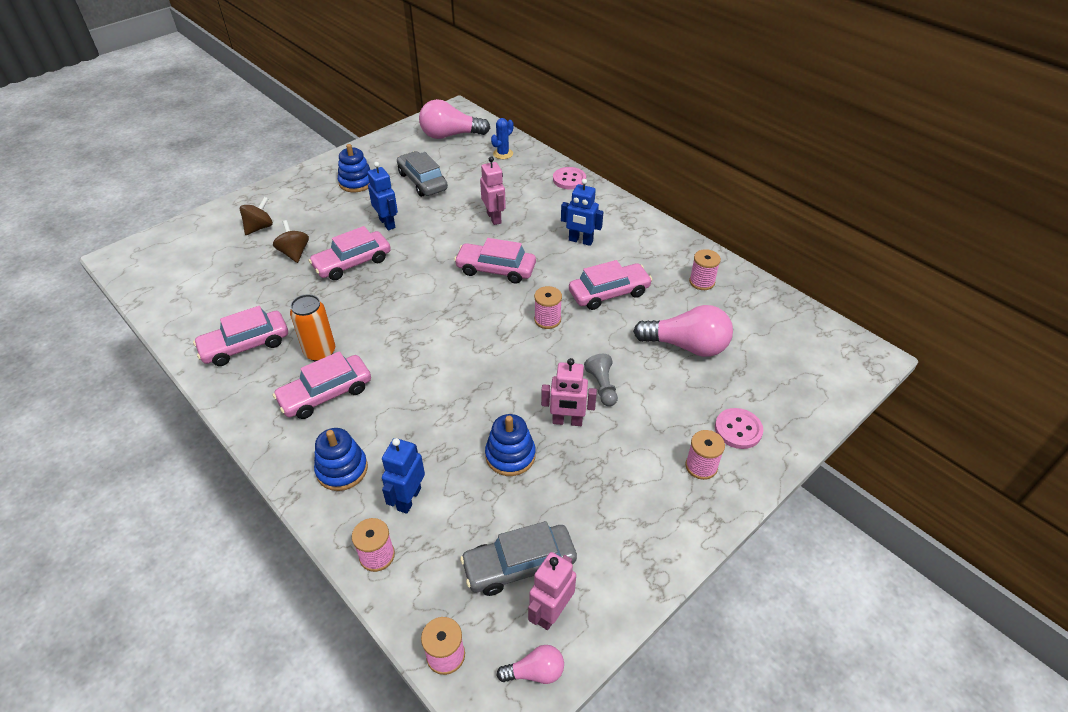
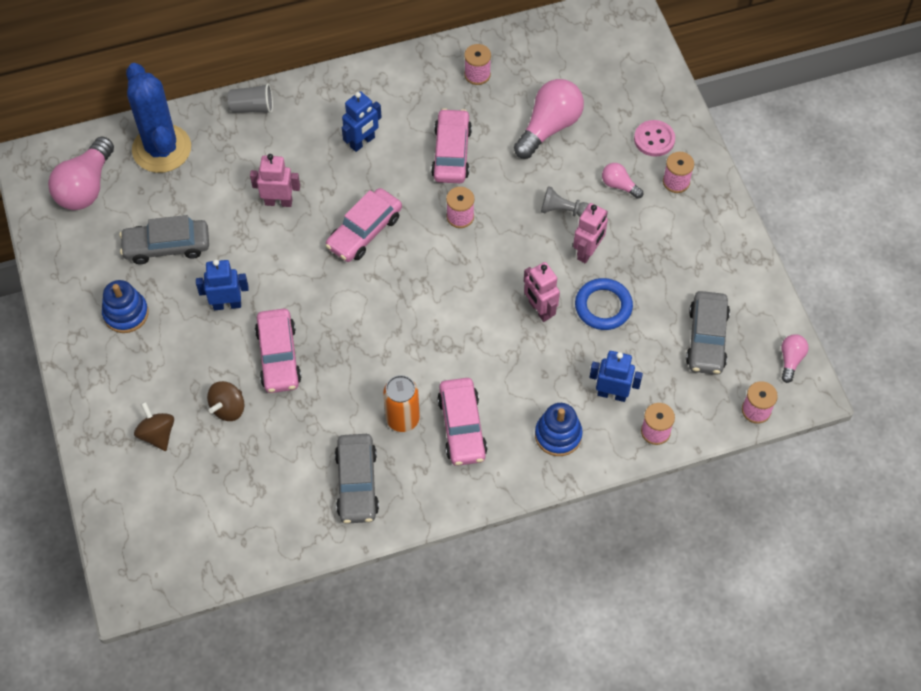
camera: 65 degrees left, 15 degrees up
(245, 345) = (357, 483): pink car -> grey car
(294, 253) = (228, 408): brown spinning top -> brown spinning top turned 60 degrees counterclockwise
(408, 499) = (612, 394): blue robot -> blue robot turned 150 degrees clockwise
(503, 154) = (161, 149): blue cactus -> blue cactus, size x2.27
(510, 455) = (603, 306): blue stacking toy -> blue ring
(551, 612) = (752, 333): pink robot -> pink robot (539, 310)
(569, 179) = (252, 107): pink button -> grey cup
(661, 420) = (619, 185): none -> pink light bulb

